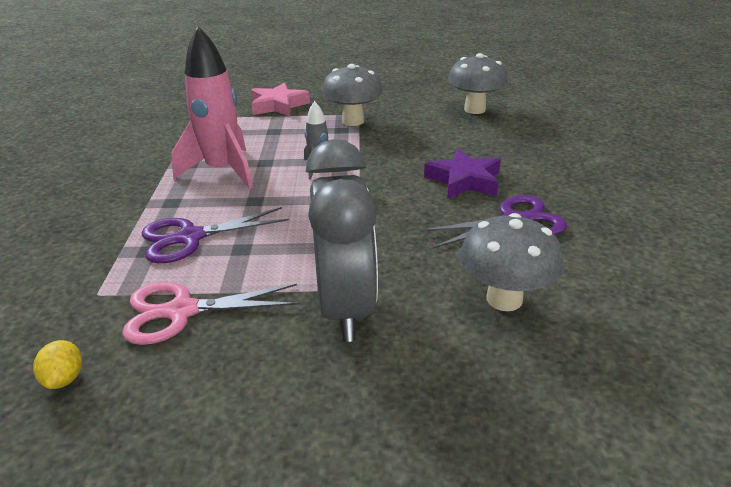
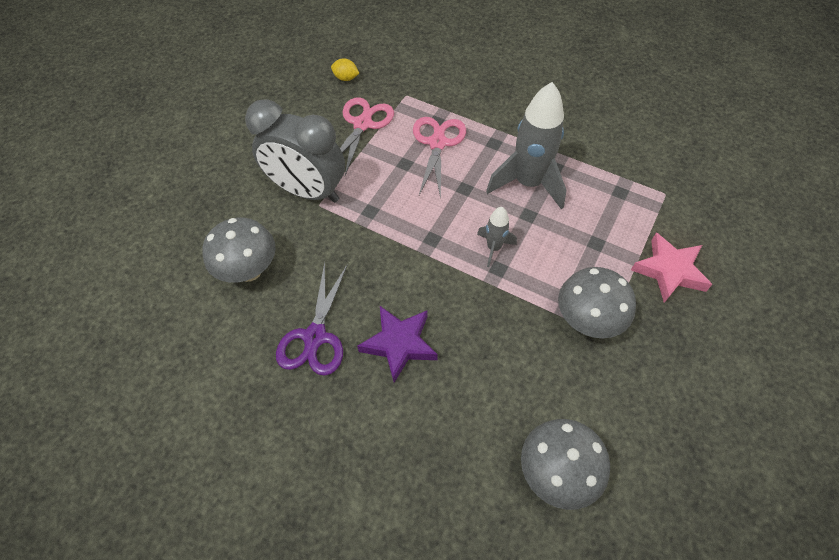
camera: 120 degrees right, 25 degrees up
(190, 237) = (437, 143): purple scissors -> pink scissors
(223, 171) = (528, 183): pink rocket -> grey rocket

